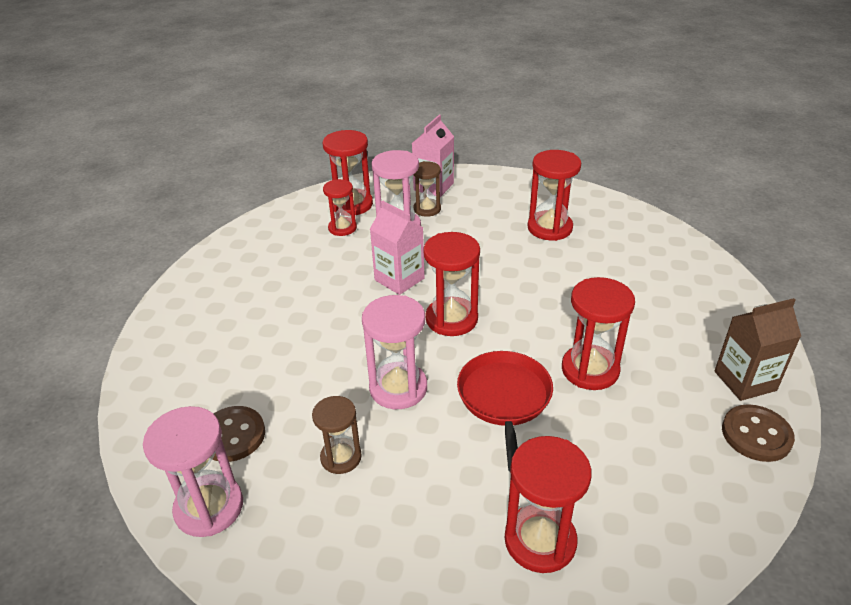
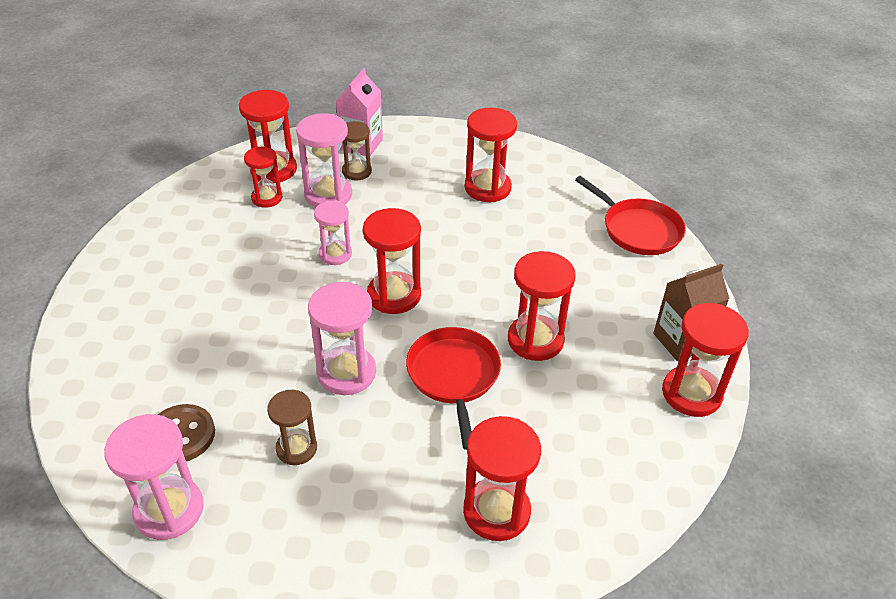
camera: 10 degrees left, 5 degrees up
(399, 279) = (335, 254): pink carton -> pink hourglass
(699, 272) = (638, 230): none -> red pan
(756, 435) = (691, 393): brown button -> red hourglass

